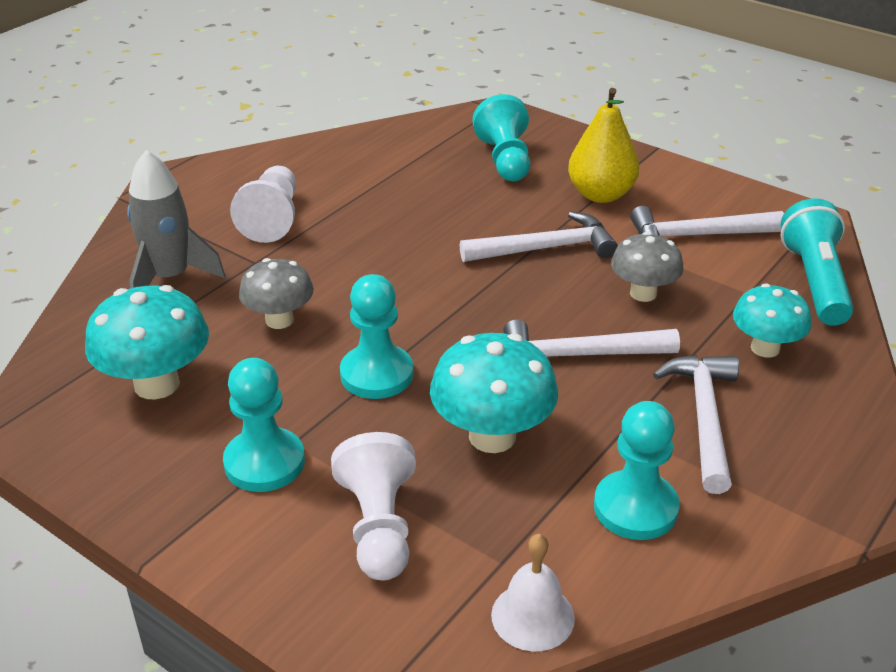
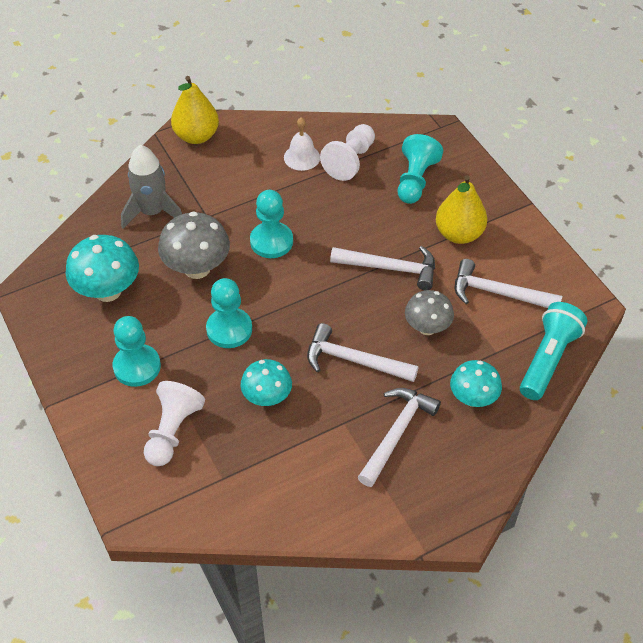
camera: 25 degrees right, 15 degrees up
(183, 186) = (196, 136): none -> yellow pear
(272, 219) = (236, 184): white pawn -> white pawn (350, 161)
(279, 320) = (197, 268): grey mushroom -> grey mushroom, size x1.51
(492, 436) = (267, 397): turquoise mushroom -> turquoise mushroom, size x0.66
(532, 616) = (217, 516): white bell -> white bell (302, 157)
(635, 508) = (314, 475): turquoise pawn -> turquoise pawn (271, 241)

